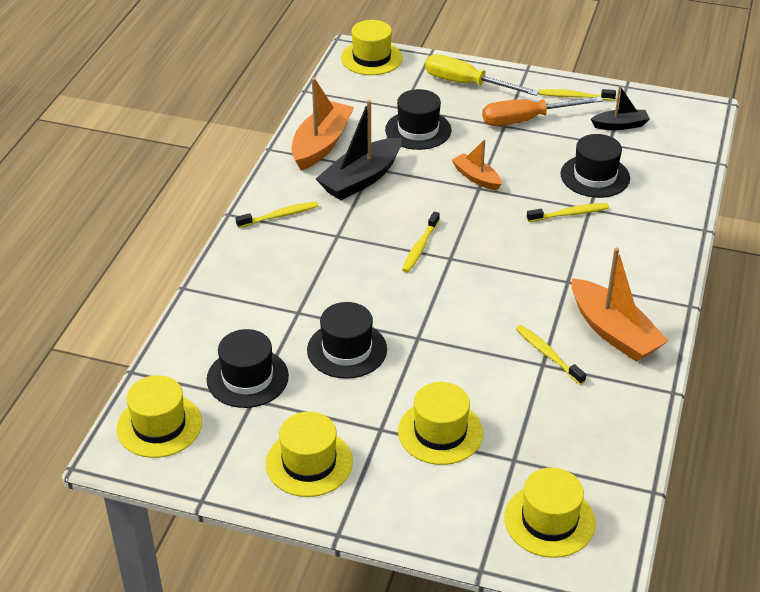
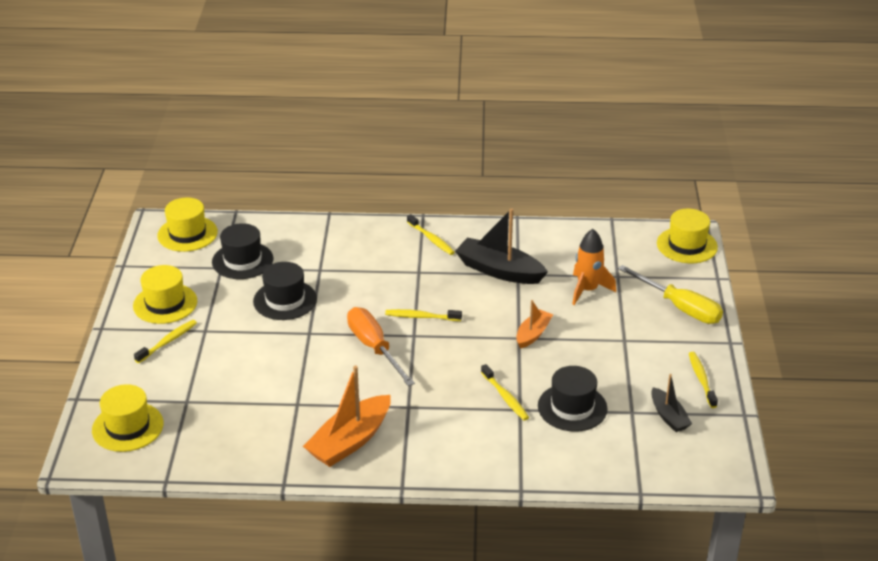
camera: 75 degrees right, 5 degrees down
(321, 144) = (537, 242): orange boat -> none
(418, 130) = (587, 290): black hat -> orange rocket
(440, 432) = (208, 360): yellow hat -> none
(467, 84) = (680, 307): yellow screwdriver -> yellow screwdriver turned 120 degrees clockwise
(527, 120) = (642, 353): orange screwdriver -> orange screwdriver (374, 348)
(548, 354) = (310, 405): yellow toothbrush -> yellow toothbrush (168, 341)

